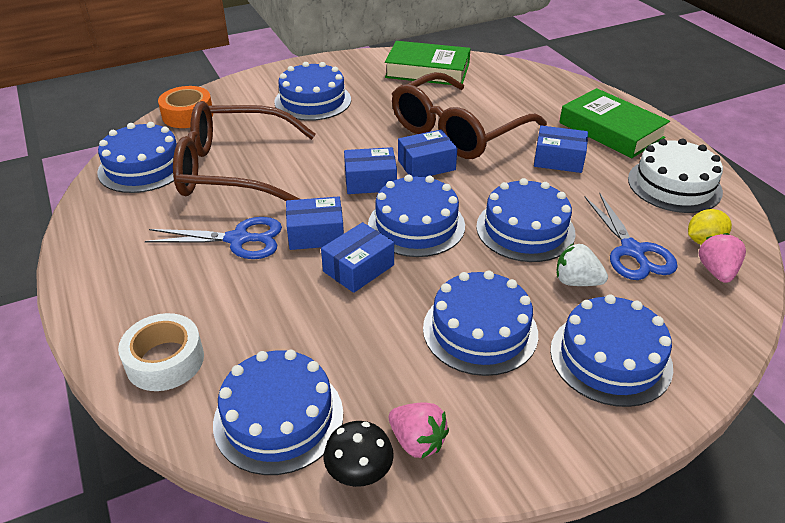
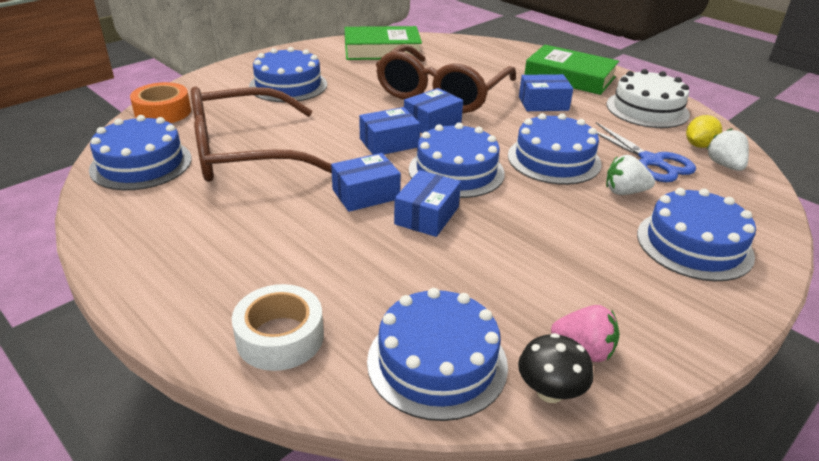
camera: 20 degrees left, 5 degrees down
(238, 239) = (289, 212): blue scissors -> none
(480, 330) = (573, 245): blue cake -> none
(716, 271) = (724, 165): pink strawberry -> white strawberry

